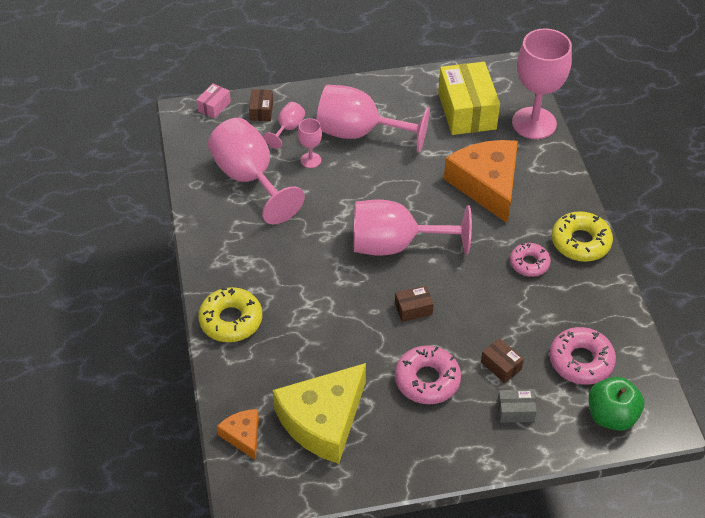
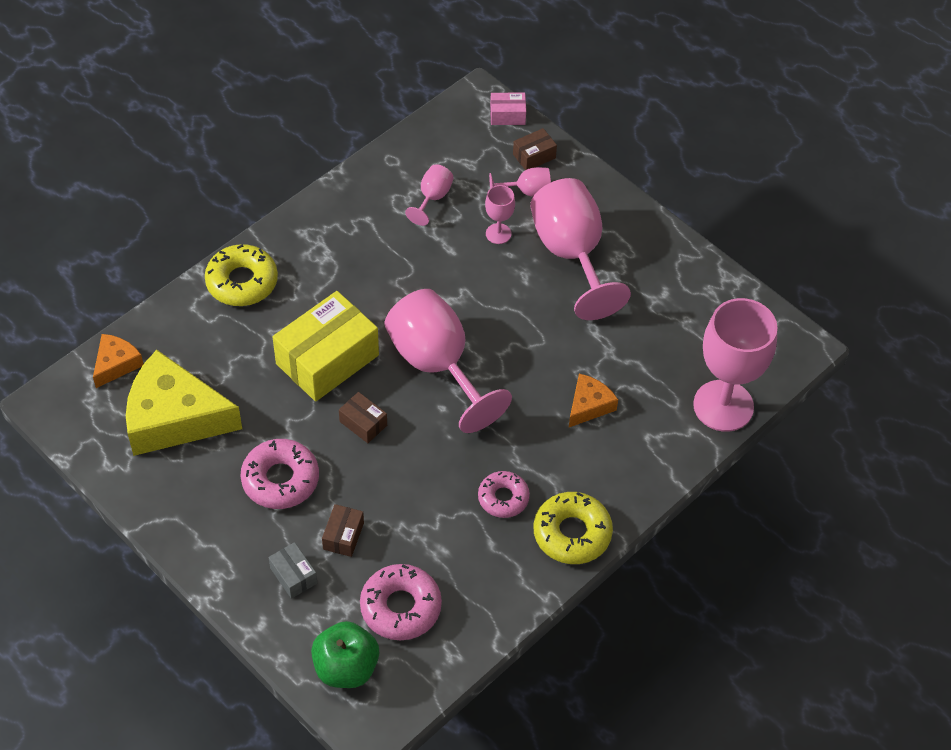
camera: 55 degrees right, 5 degrees up
(250, 178) = (432, 198): pink goblet -> pink goblet, size x0.46
(467, 111) = (688, 333): yellow box -> yellow box (327, 359)
(487, 185) = (589, 405): orange cheese -> orange cheese, size x0.49

